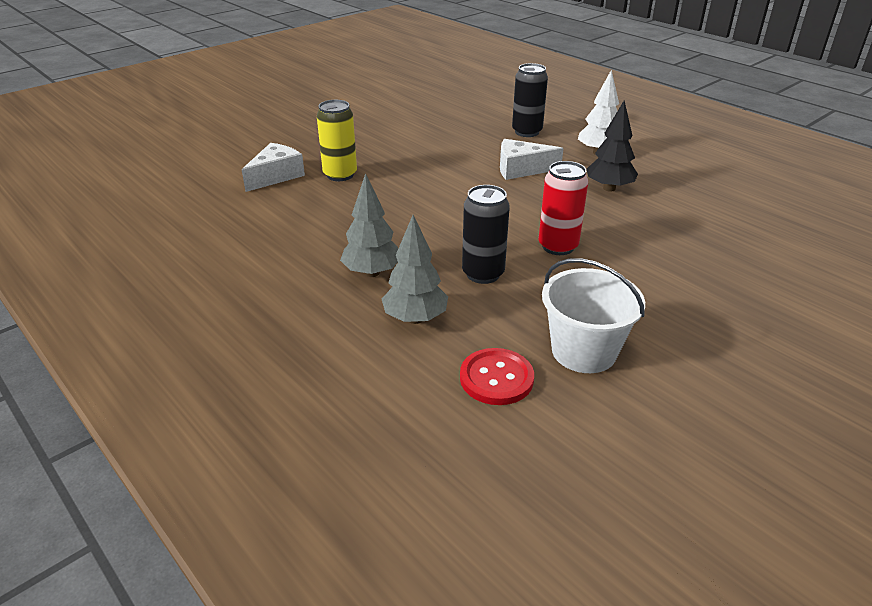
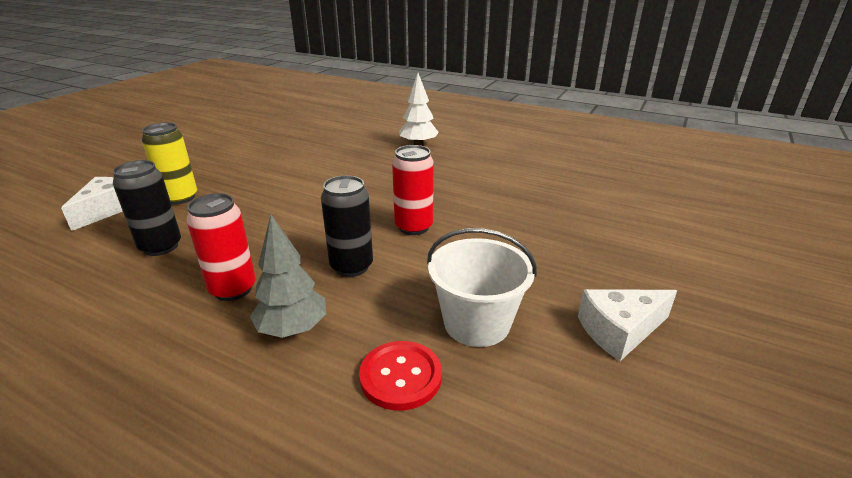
camera: 20 degrees left, 5 degrees down
(372, 273) = (233, 289): grey tree -> red can
(521, 169) = (357, 167): white cheese -> white cheese (619, 331)
(527, 132) = (352, 137): black can -> black can (161, 247)
(609, 188) = (438, 171): black tree -> none

